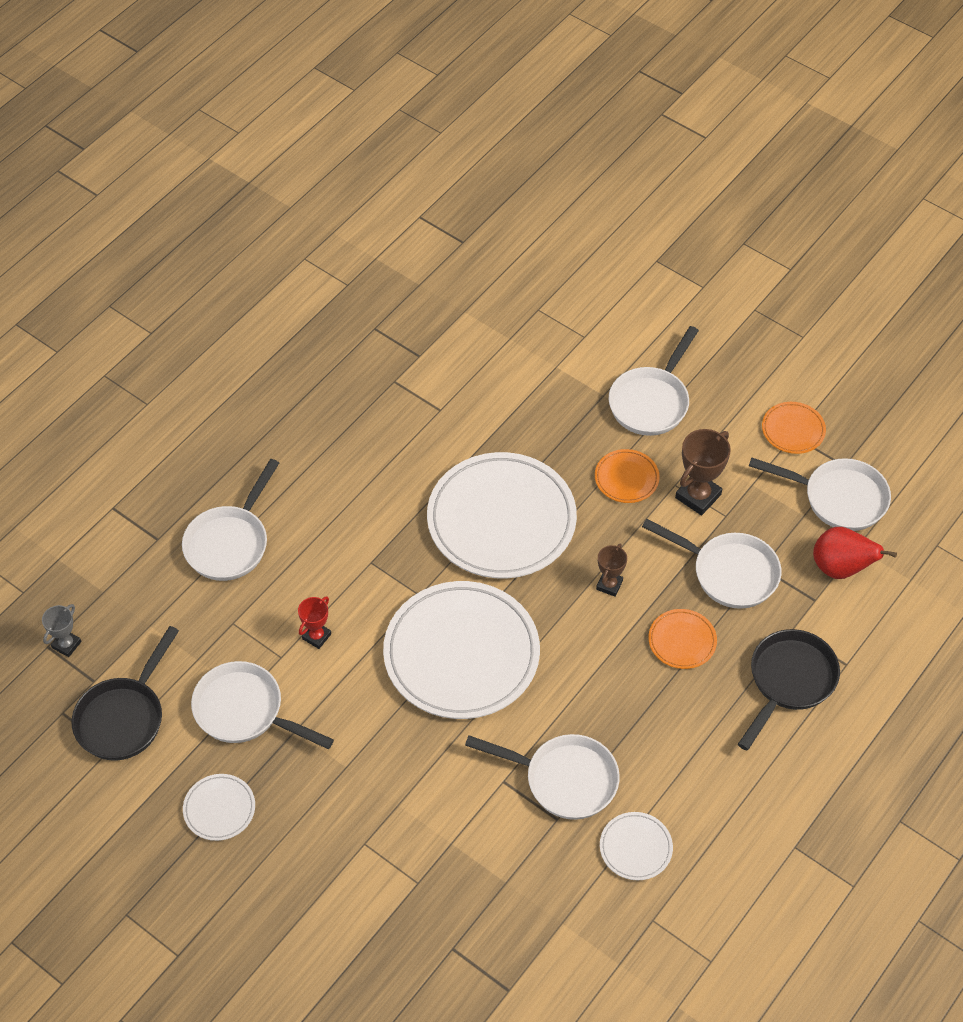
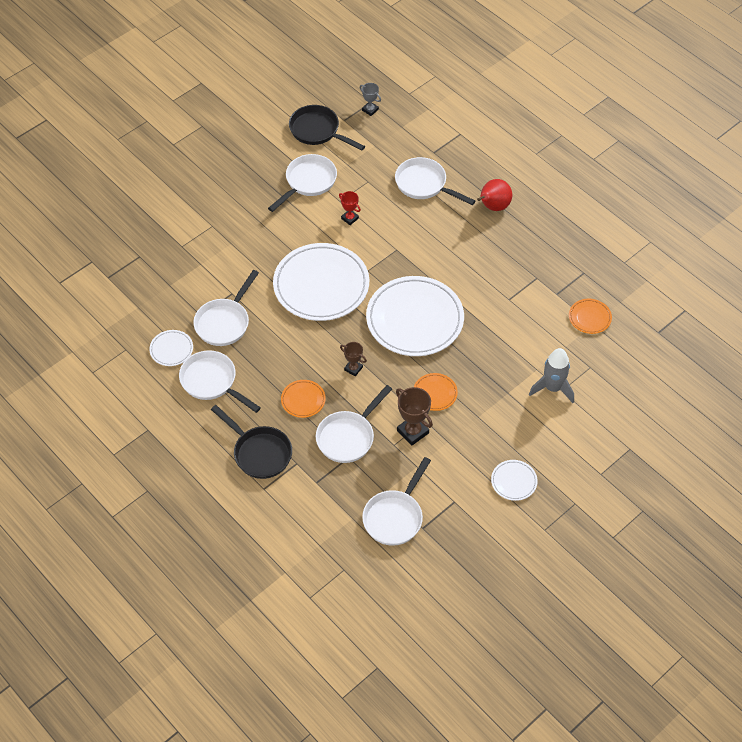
camera: 100 degrees right, 0 degrees up
(219, 809) = (251, 166): white plate -> white plate (514, 481)
(583, 346) = (552, 388): none -> grey rocket
(651, 401) = (497, 420): white pan -> white pan (212, 382)
(793, 430) = (459, 502): orange plate -> orange plate (589, 317)
(841, 568) = (337, 504): red pear -> red pear (493, 207)

